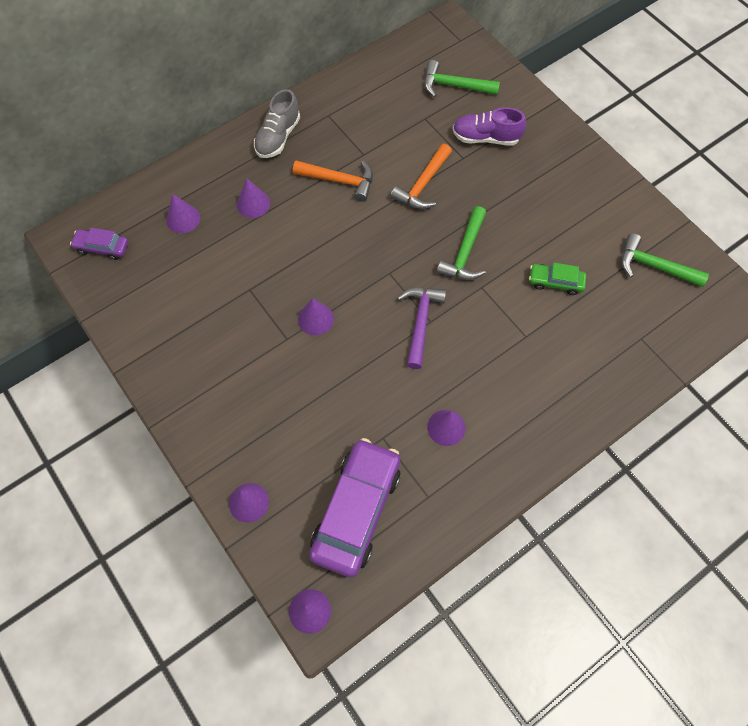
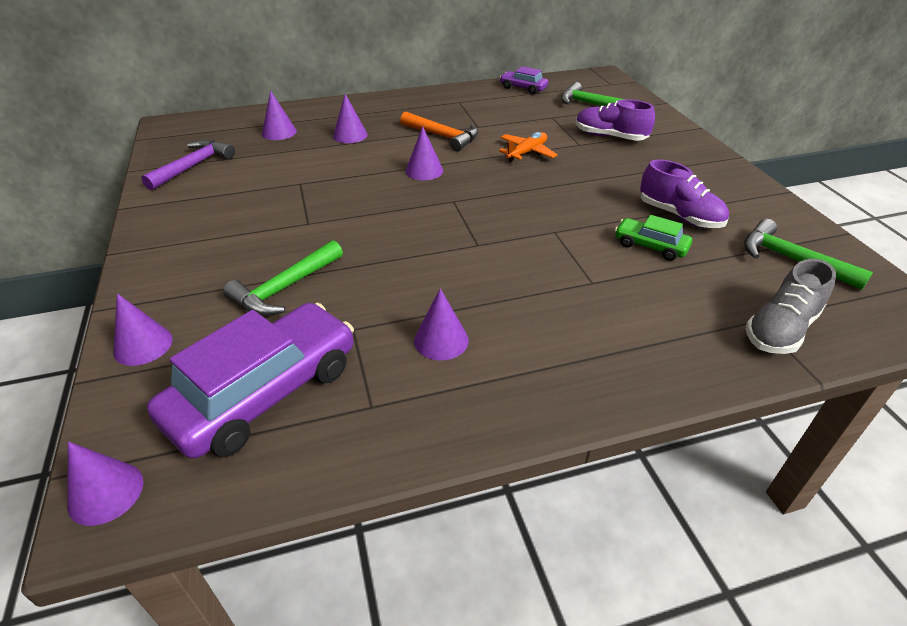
camera: 20 degrees right, 25 degrees down
(102, 247) = (193, 135): purple car -> purple car (523, 88)
(278, 137) = (404, 105): grey shoe -> grey shoe (780, 329)
(316, 319) = (350, 216): purple cone -> purple cone (424, 170)
(420, 322) = (465, 243): purple hammer -> purple hammer (193, 166)
(423, 185) = (526, 153): orange hammer -> orange plane
(465, 253) = (548, 203): green hammer -> green hammer (285, 288)
(568, 238) = (679, 216): none -> purple shoe

